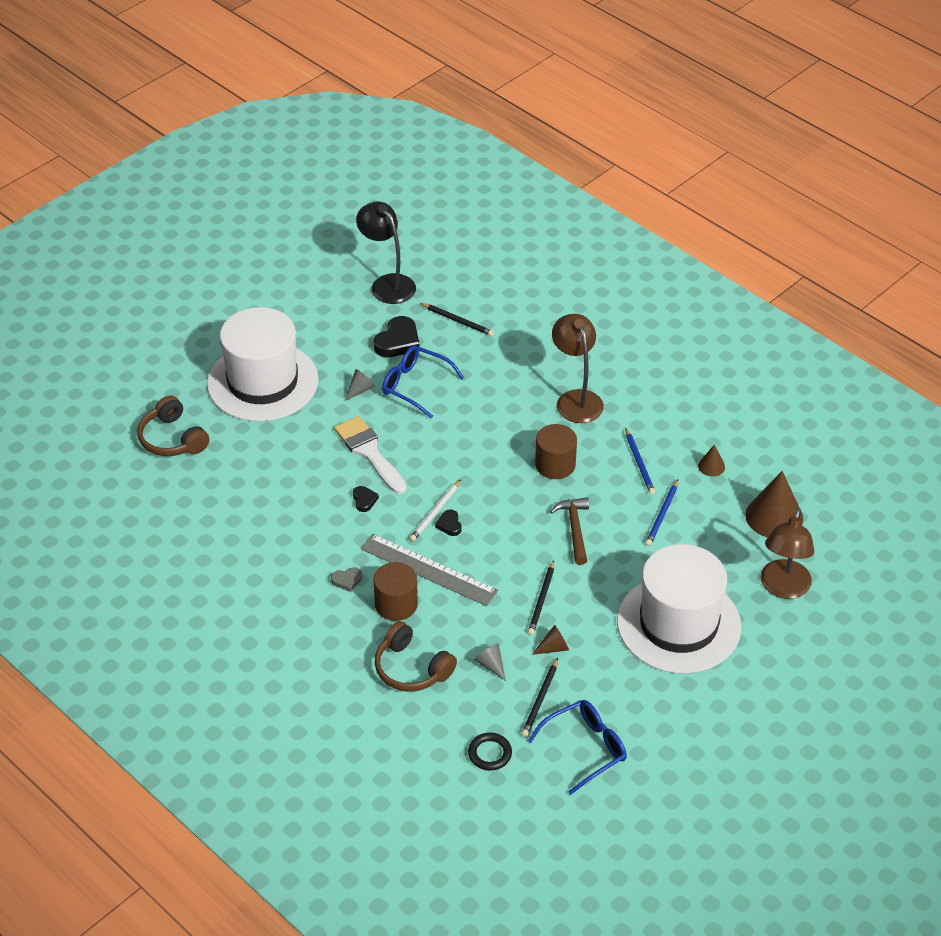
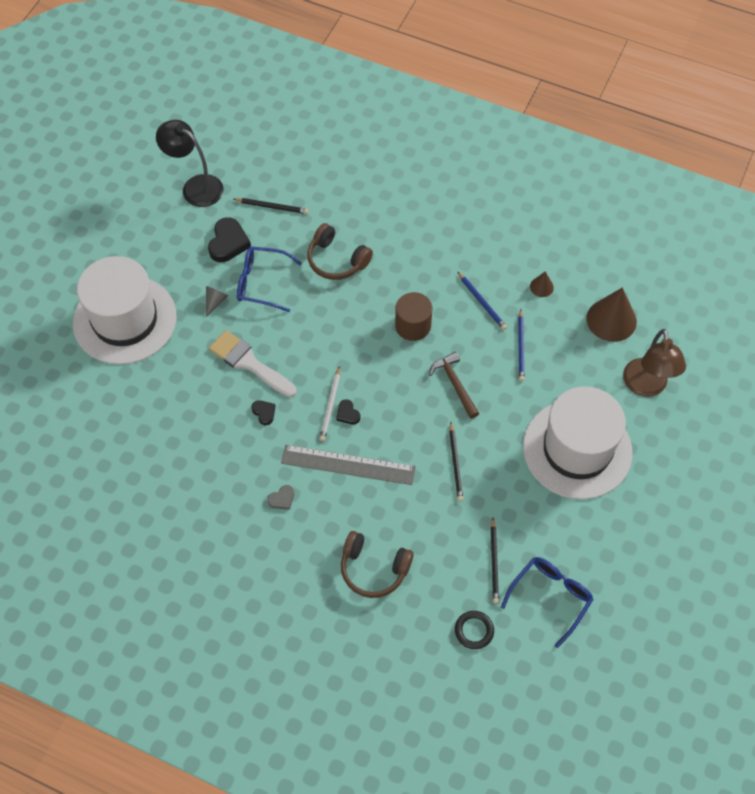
camera: 20 degrees left, 15 degrees up
(172, 439) = (67, 404): brown headphones -> brown headphones (337, 260)
(396, 604) = (334, 509): brown cylinder -> none
(491, 665) = (439, 542): grey cone -> none
(553, 648) = (484, 507): brown cone -> none
(576, 399) = (404, 255): brown lamp -> none

